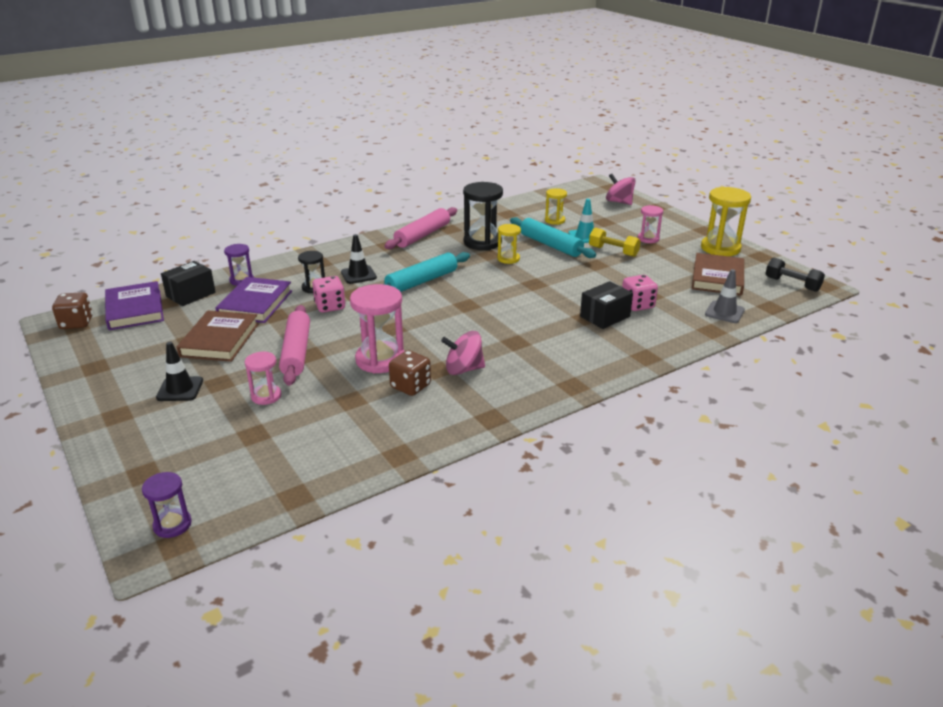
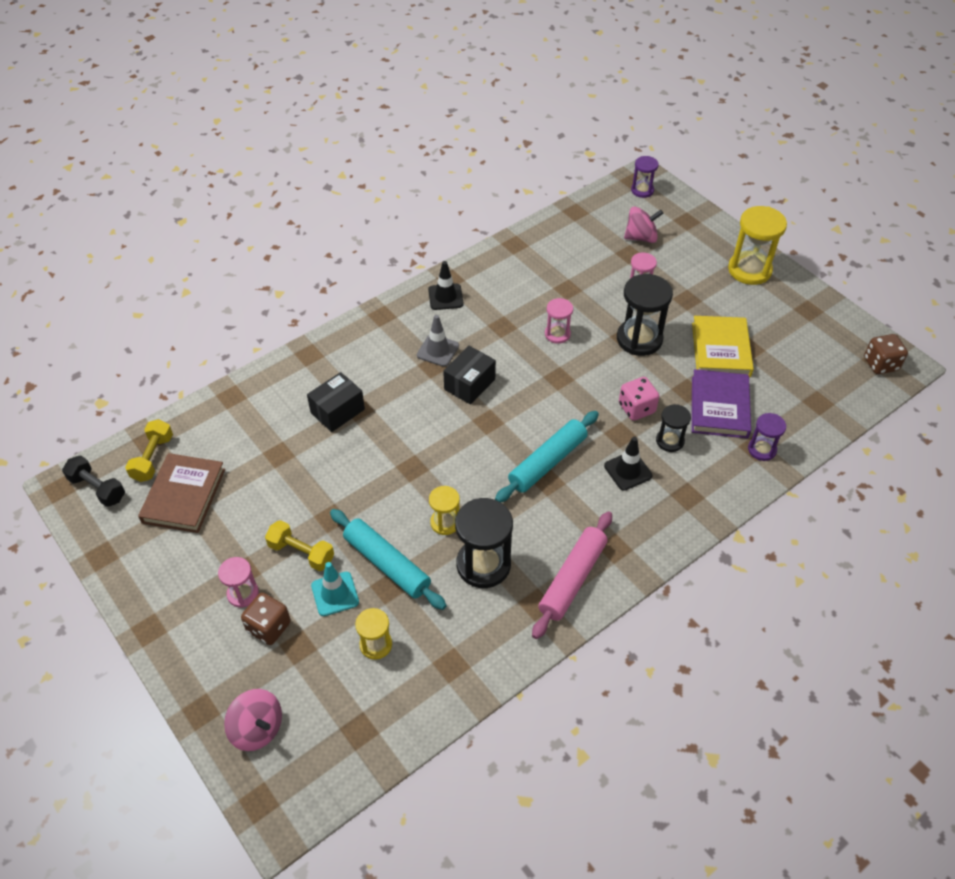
camera: 175 degrees right, 20 degrees up
(135, 310) = (840, 388): purple book -> none
(180, 389) = (715, 290): black traffic cone -> black traffic cone (445, 297)
(191, 294) = (801, 418): black box -> black box (469, 384)
(219, 340) = (721, 350): brown book -> yellow book
(296, 352) = (639, 339): pink rolling pin -> black hourglass
(380, 360) = (557, 334): pink hourglass -> pink hourglass, size x0.56
(410, 386) = (522, 306): brown dice -> brown dice (269, 627)
(463, 369) = (479, 327): pink spinning top -> pink spinning top (641, 237)
(637, 305) = (297, 434): pink dice -> none
(720, 248) = (148, 573): yellow hourglass -> yellow hourglass (749, 270)
(724, 312) = (204, 427): grey traffic cone -> grey traffic cone (438, 350)
(758, 297) = (153, 458): none -> yellow dumbbell

